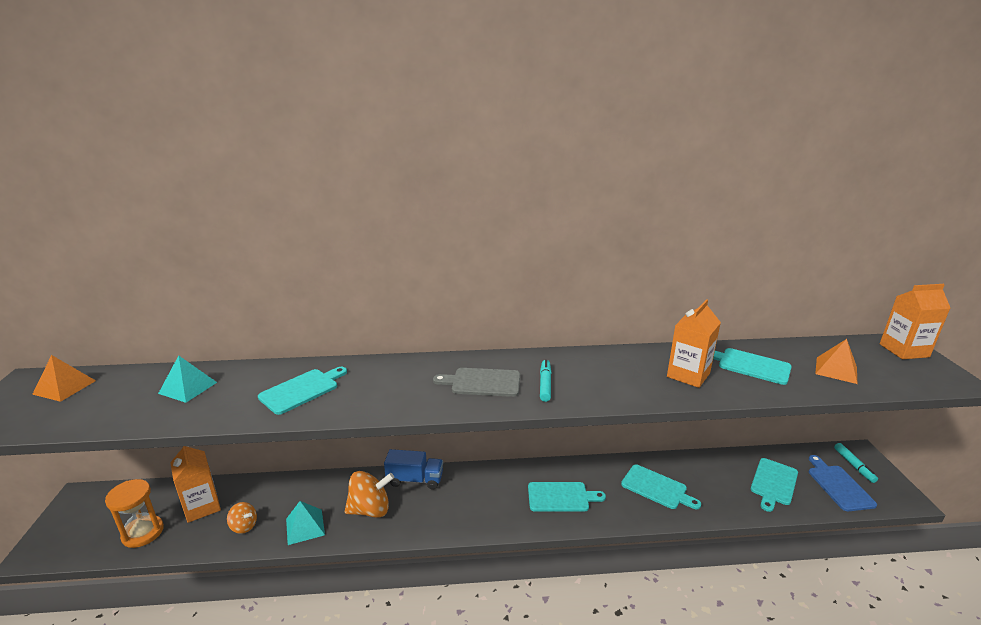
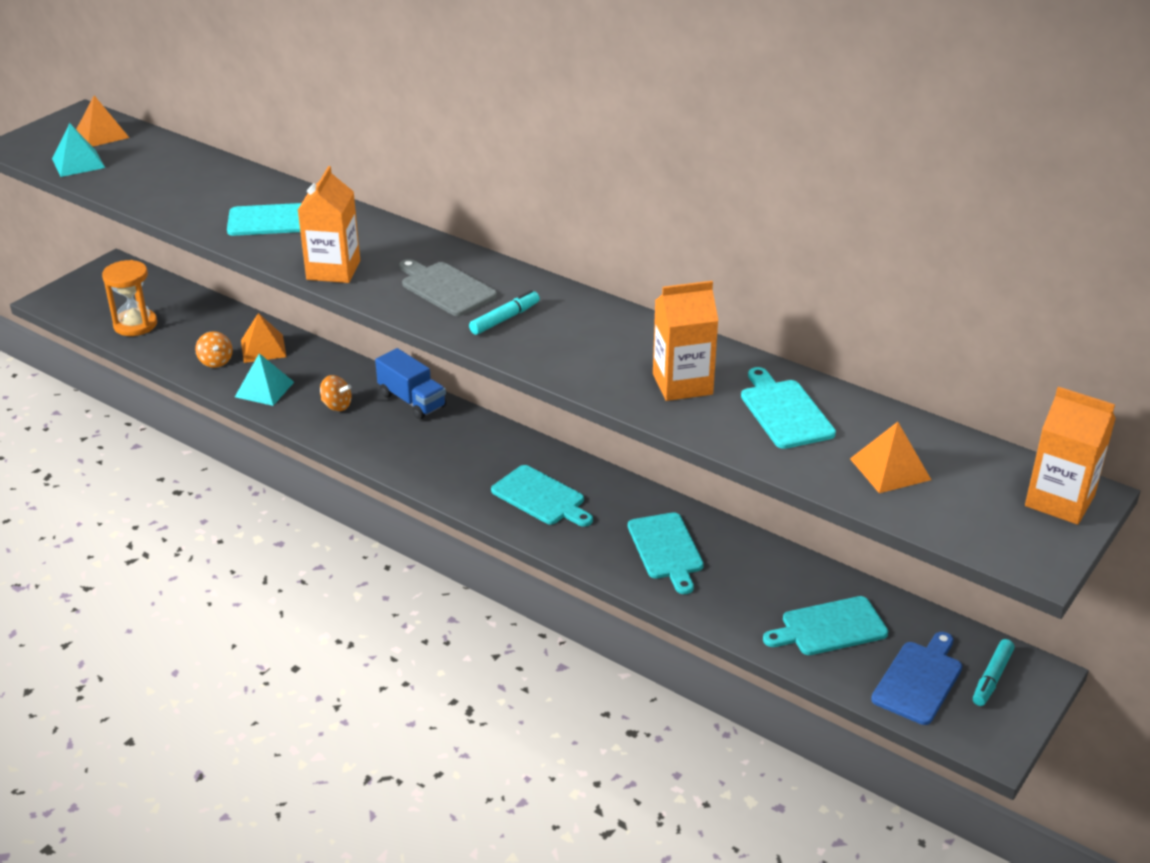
camera: 40 degrees right, 10 degrees up
(188, 387) = (189, 176): turquoise pyramid -> turquoise pyramid (78, 163)
(202, 507) = (199, 326): orange carton -> orange carton (333, 270)
(272, 498) = (263, 348): none -> orange pyramid
(370, 509) = (336, 405): orange spinning top -> orange spinning top, size x0.56

